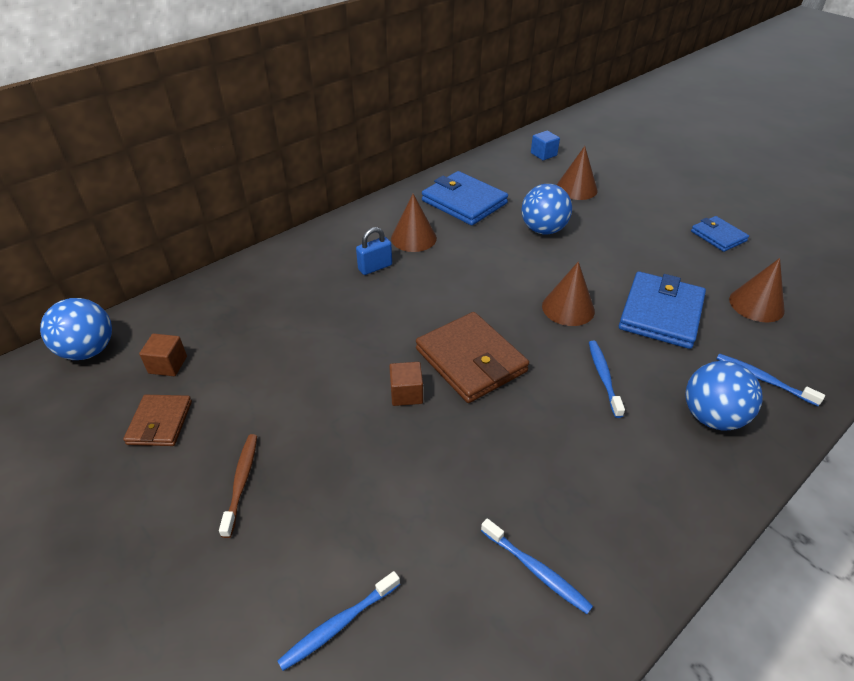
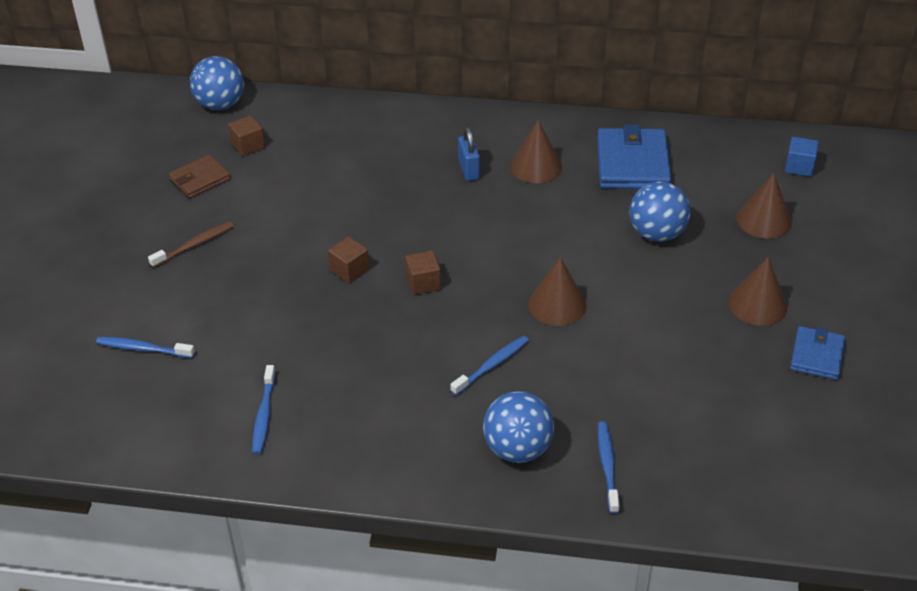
camera: 50 degrees right, 0 degrees up
(375, 267) = (469, 170): blue padlock -> blue padlock turned 60 degrees clockwise
(471, 360) = (423, 283): brown wallet -> brown cube
(660, 313) = (624, 365): blue wallet -> none
(756, 304) = (723, 425): brown cone -> brown cone (757, 304)

